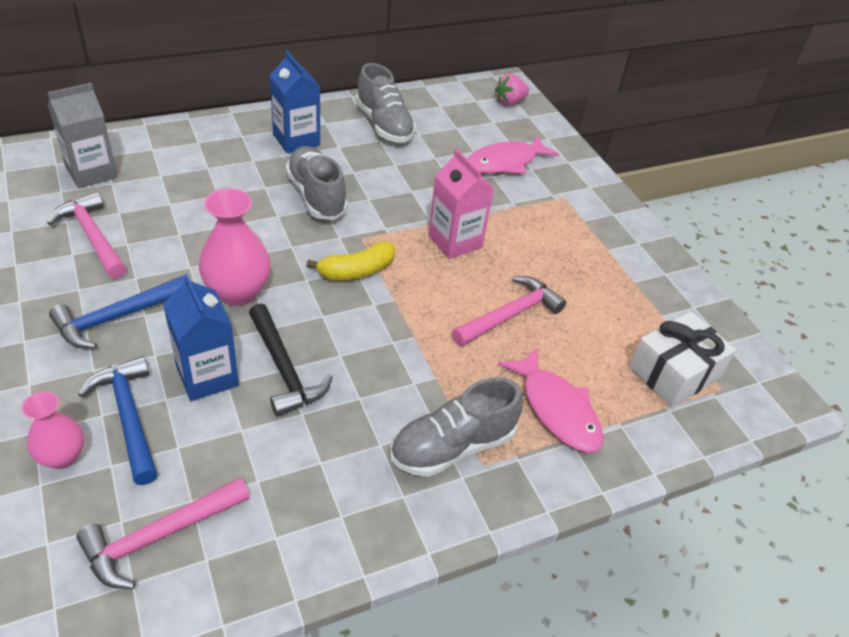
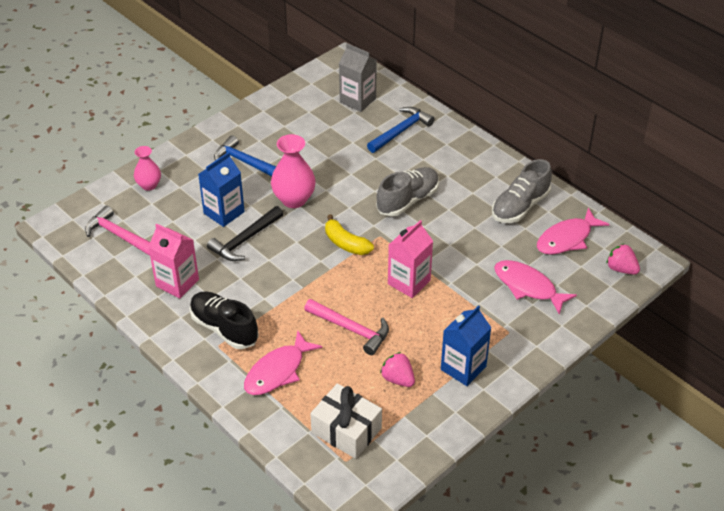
camera: 75 degrees right, 0 degrees up
(93, 237) = (302, 126): pink hammer -> none
(128, 417) = (182, 196): blue hammer -> blue hammer (401, 131)
(296, 140) = (463, 170): blue carton -> blue carton (463, 368)
(326, 480) = (177, 283): none -> pink carton
(451, 115) = (567, 239): none -> pink fish
(452, 446) = (224, 328): grey shoe -> black shoe
(605, 301) = (398, 379): none -> pink strawberry

